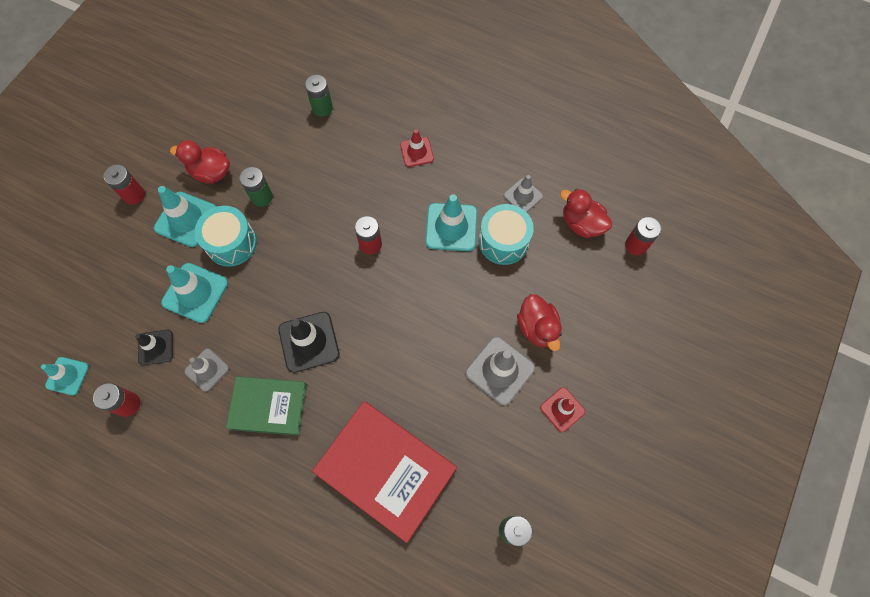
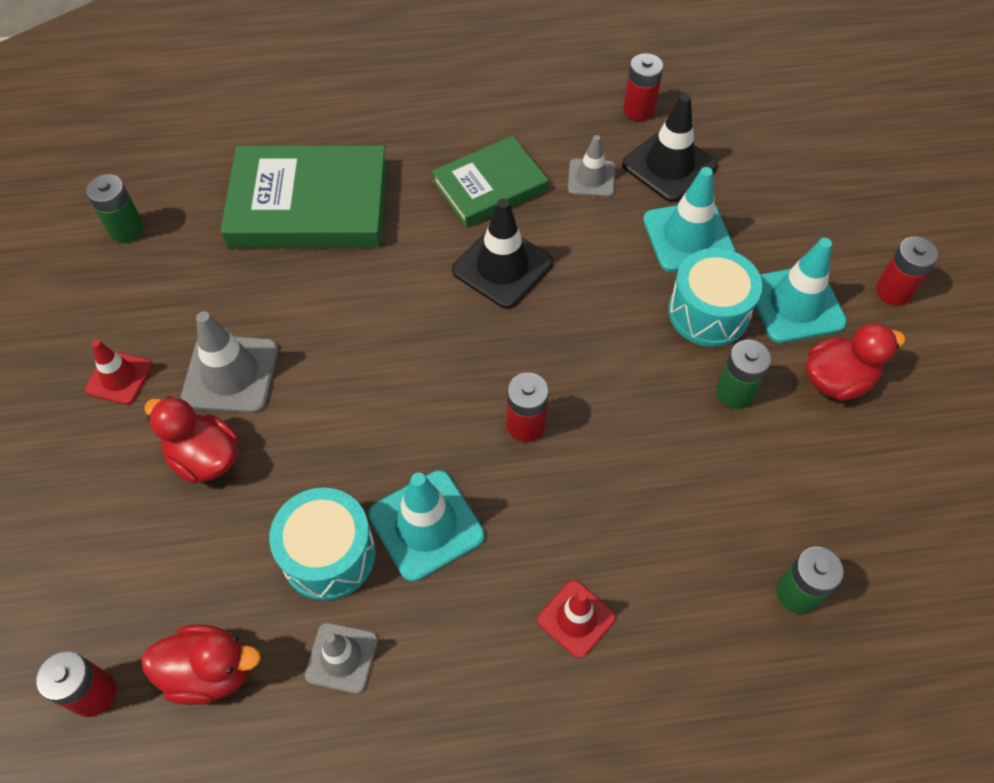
camera: 145 degrees right, 10 degrees down
(67, 376) = (726, 96): turquoise traffic cone -> none
(155, 347) = (669, 166): black traffic cone -> black traffic cone, size x1.60
(385, 470) = (309, 204): red book -> green book

